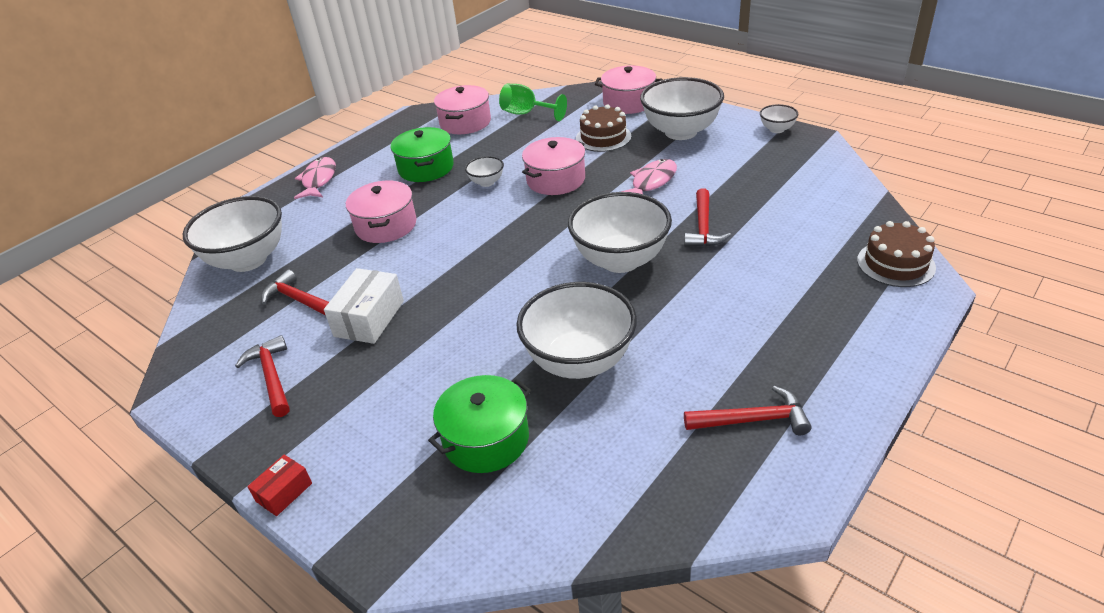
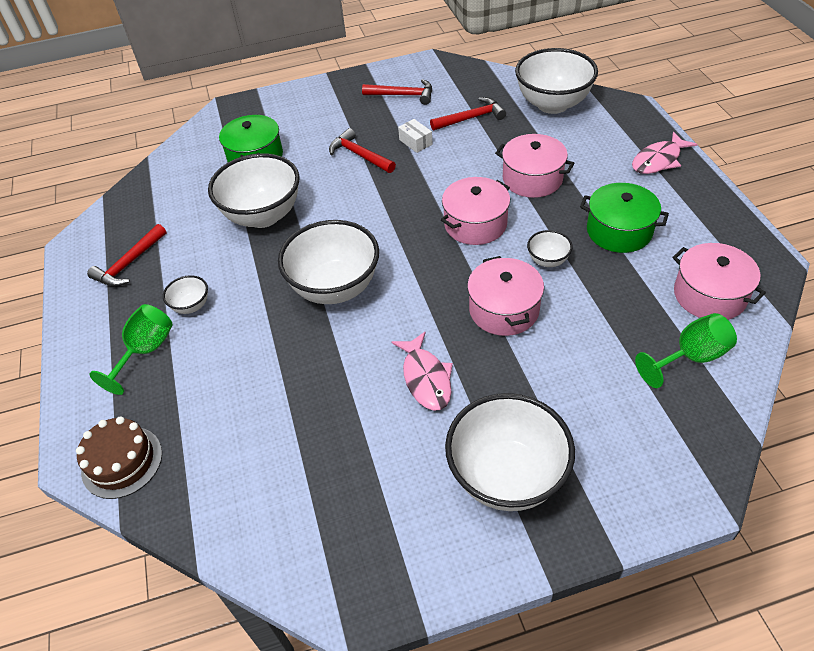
camera: 125 degrees right, 10 degrees up
(284, 492) = (308, 86): red box -> none
(318, 180) = (658, 160): pink fish -> pink fish turned 105 degrees clockwise
(369, 318) = (415, 142): white box -> white box, size x0.57
(603, 137) = (561, 394): brown cake -> none
(628, 102) = (639, 476): pink pot -> pink pot (475, 224)
(703, 227) = (316, 367): red hammer -> red hammer (359, 155)
(777, 129) = (417, 586): white bowl -> white bowl (191, 306)
(814, 322) = (145, 351): none -> green goblet

